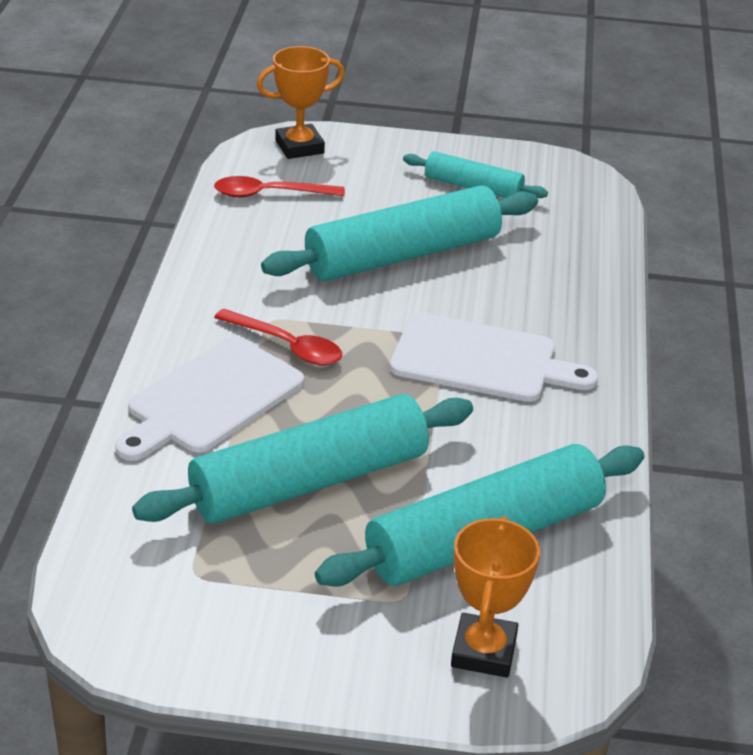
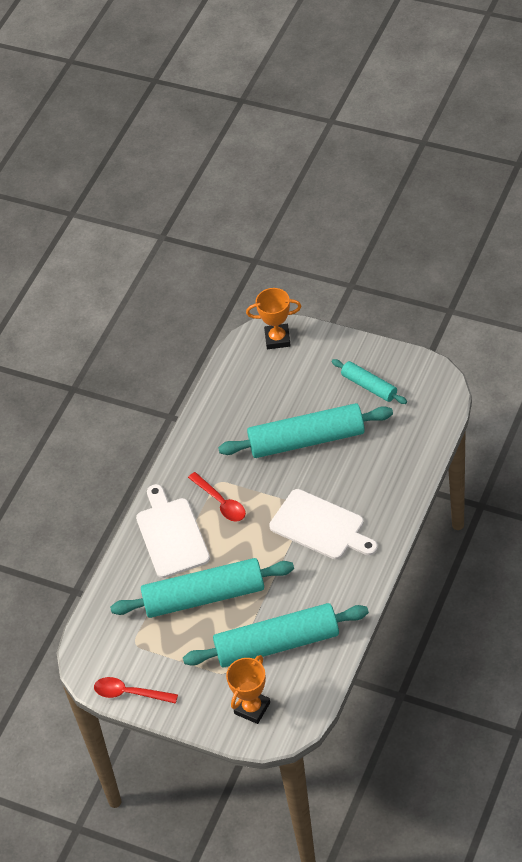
camera: 25 degrees right, 15 degrees up
(211, 399) = (171, 535): white cutting board -> white cutting board turned 105 degrees clockwise
(269, 194) = (247, 379): red spoon -> red spoon (129, 693)

